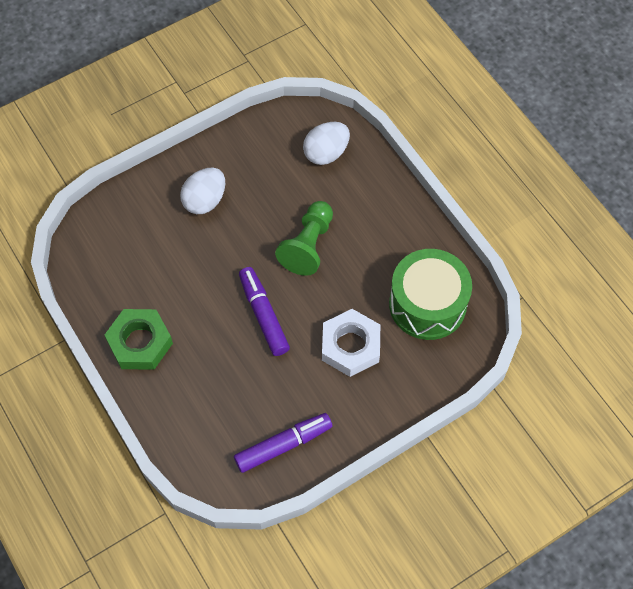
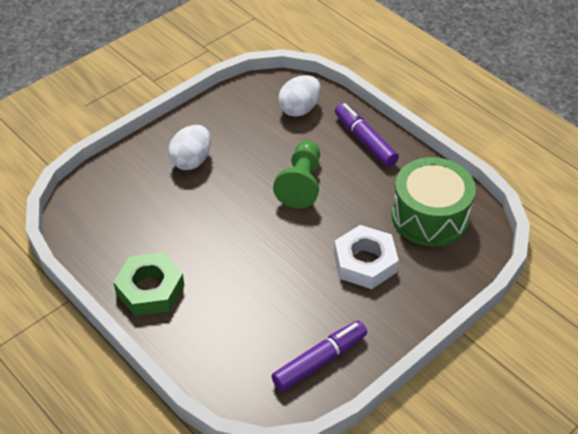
camera: 10 degrees left, 15 degrees down
(263, 315) = (271, 247): purple marker -> purple marker (365, 140)

